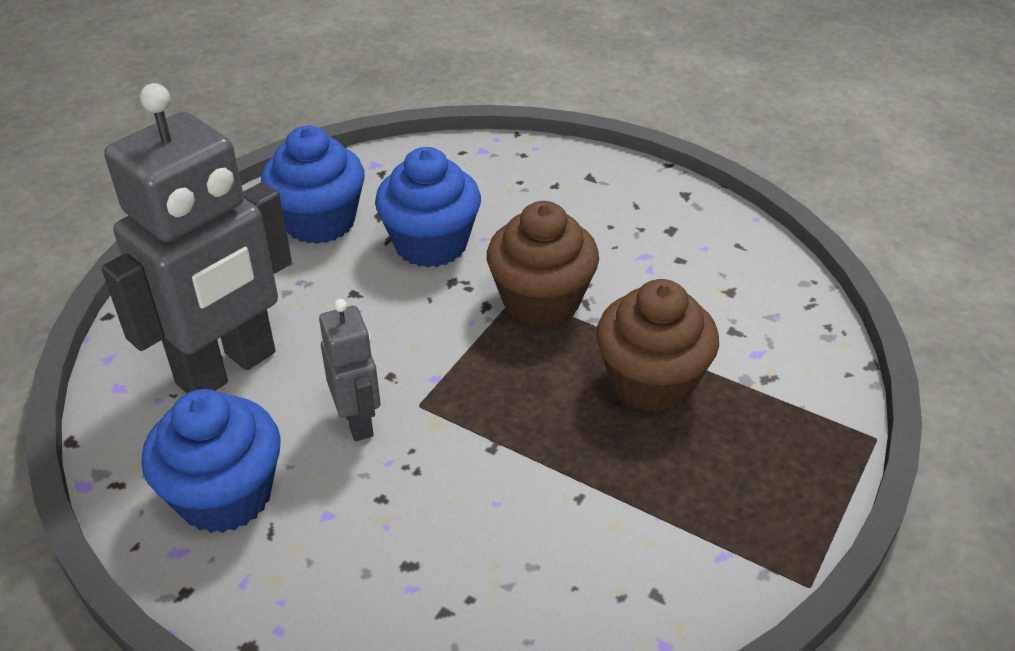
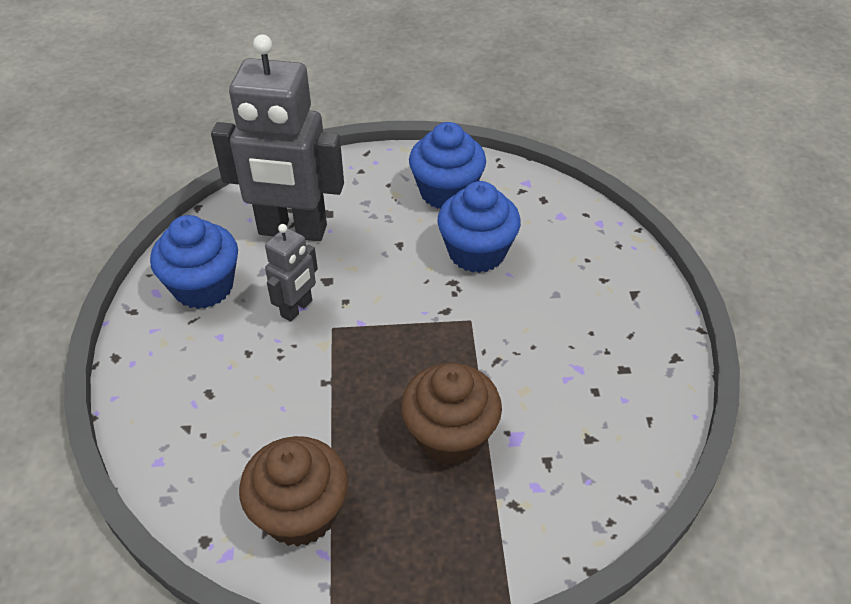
camera: 55 degrees right, 5 degrees up
(541, 301) = (475, 336): brown cupcake -> brown cupcake (300, 513)

